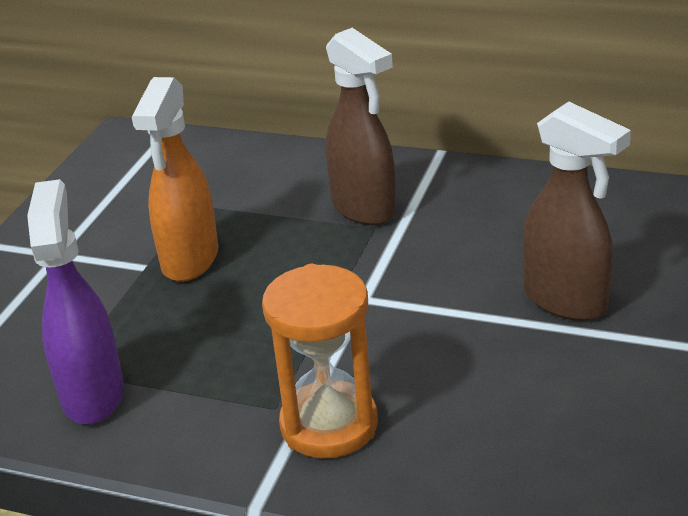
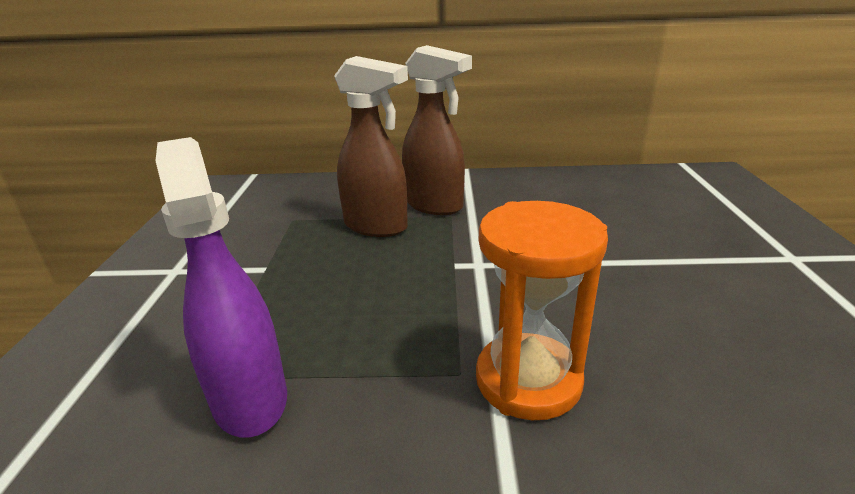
camera: 20 degrees left, 5 degrees down
(190, 260) = (306, 258): orange spray bottle -> none
(566, 301) = (640, 242): brown spray bottle -> brown spray bottle (376, 227)

